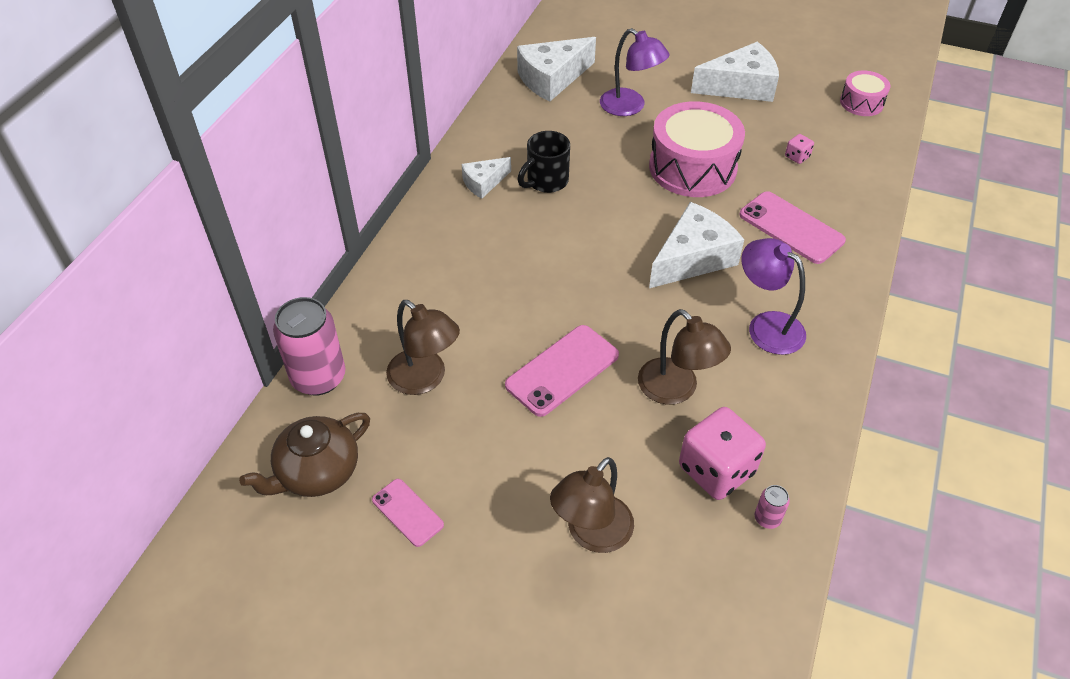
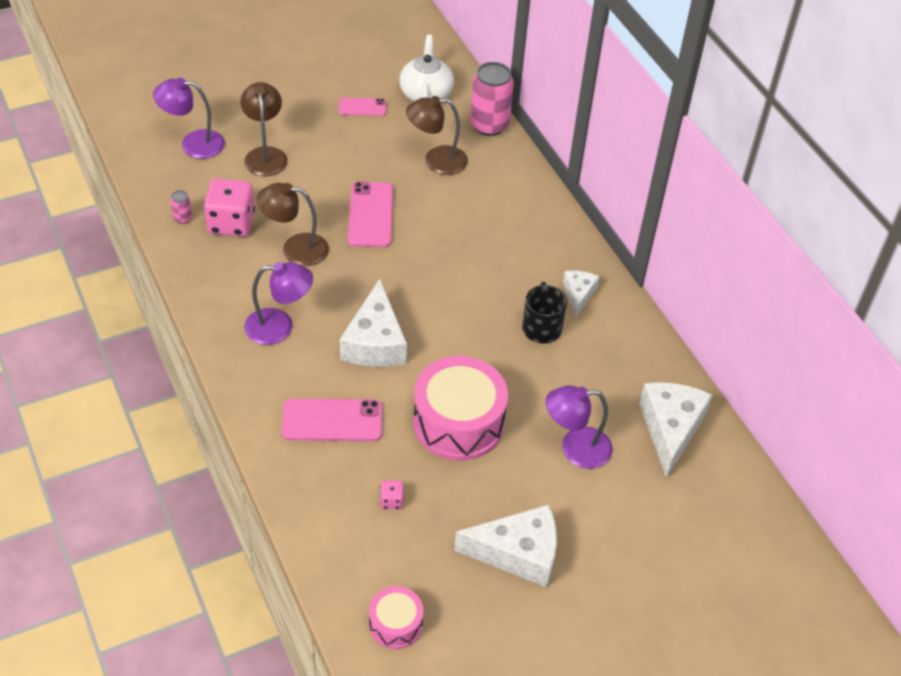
camera: 130 degrees right, 0 degrees up
(317, 472) = (426, 93): brown teapot -> white teapot
(663, 627) = (193, 144): none -> purple lamp
(740, 86) = (518, 553): white cheese -> white cheese turned 120 degrees counterclockwise

